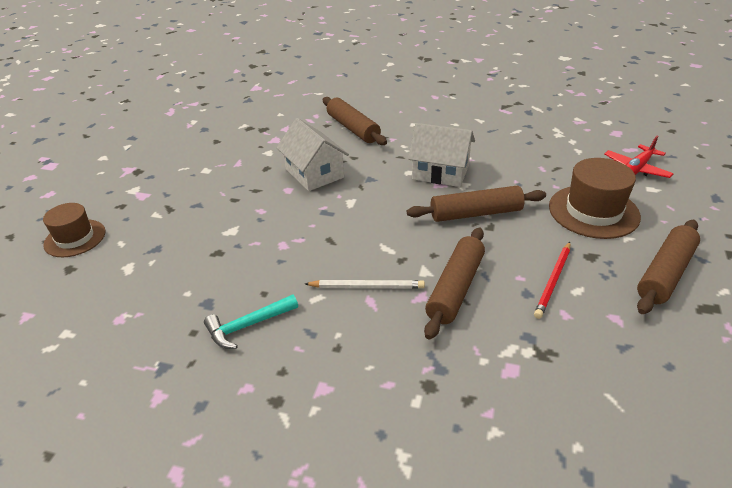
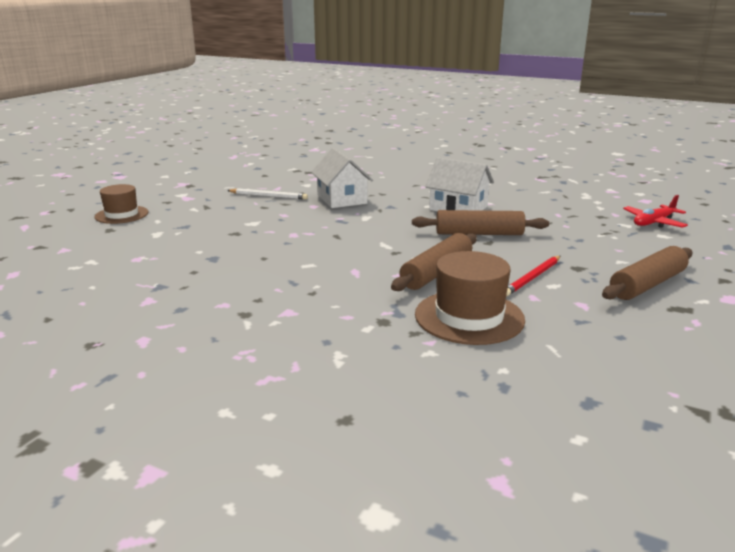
camera: 10 degrees right, 15 degrees down
(248, 325) = (241, 273): turquoise hammer -> none
(353, 128) = (390, 178): brown rolling pin -> none
(367, 286) = (356, 263): white pencil -> white pencil (268, 196)
(593, 211) = (595, 243): brown hat -> brown hat (469, 317)

